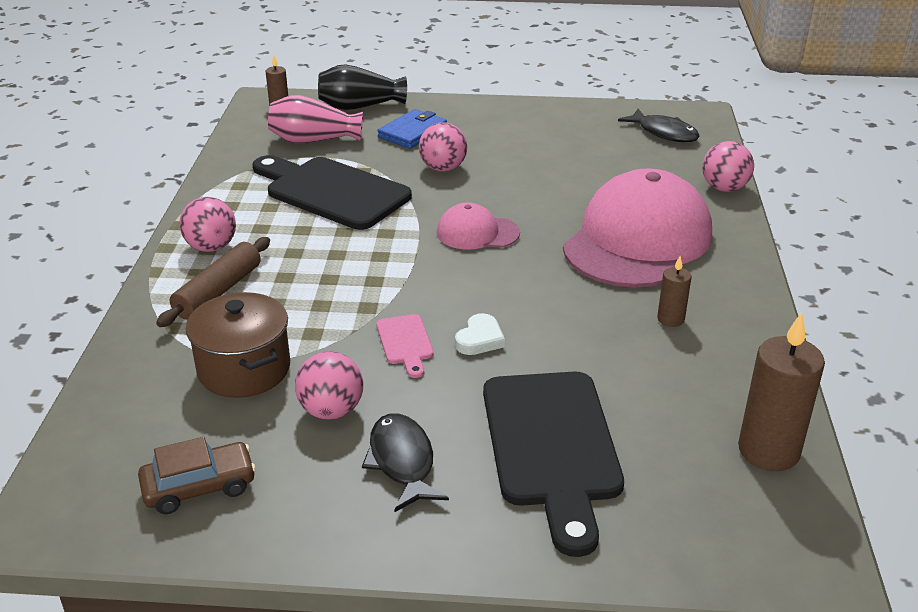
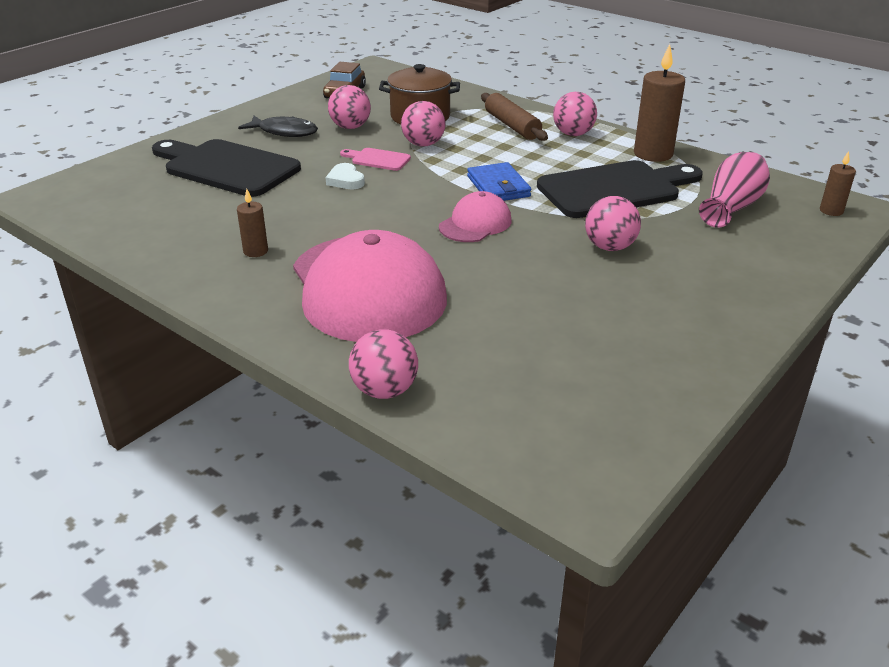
camera: 125 degrees right, 0 degrees up
(332, 330) = (423, 144): none -> pink ball
(360, 107) = (803, 250): black vase -> none
(412, 132) = (709, 258): blue wallet -> blue wallet (498, 186)
(664, 133) = (560, 425): black fish -> none
(768, 451) = (106, 223): brown candle -> brown candle (653, 154)

